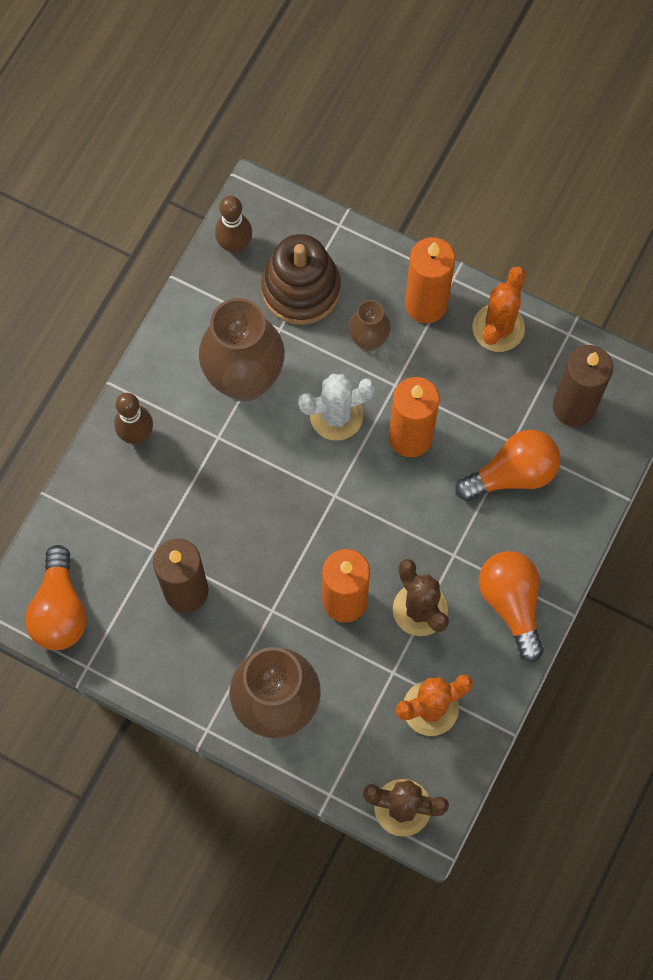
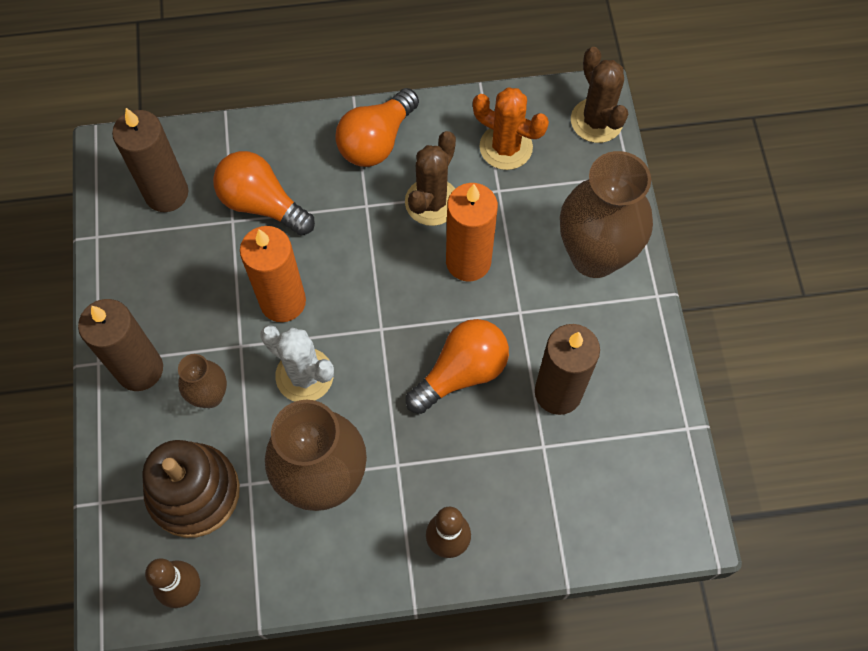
camera: 125 degrees left, 5 degrees down
(60, 610) = (659, 488): orange light bulb -> orange light bulb (461, 372)
(426, 304) = (140, 369): orange candle -> brown candle
(498, 328) = (126, 295): orange cactus -> none

